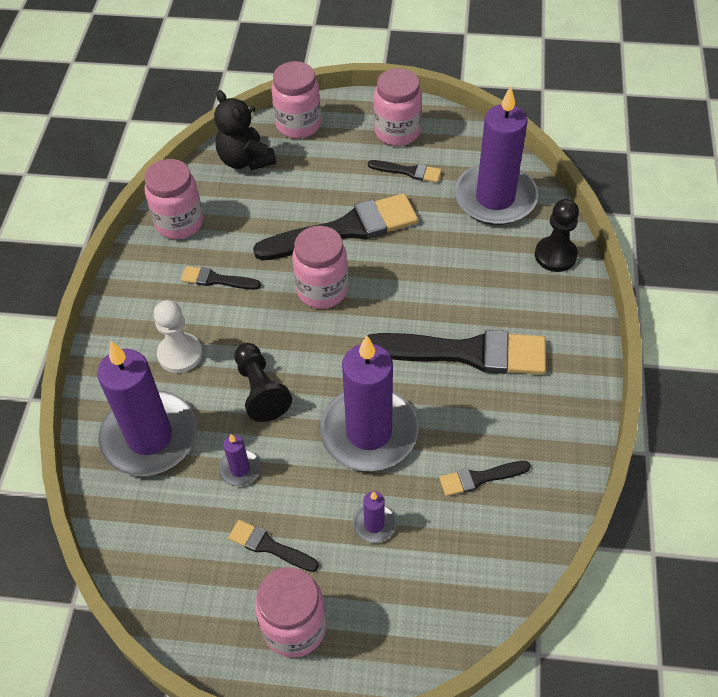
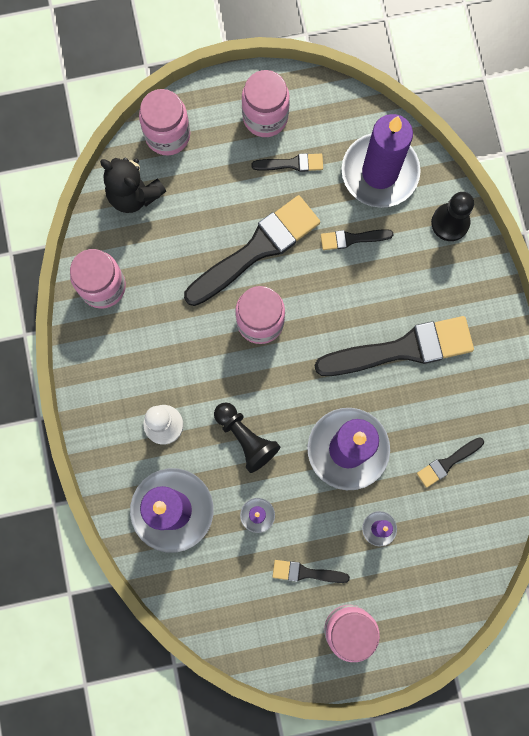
camera: 20 degrees left, 25 degrees up
(216, 280) = (163, 339): black brush -> black brush (352, 239)

